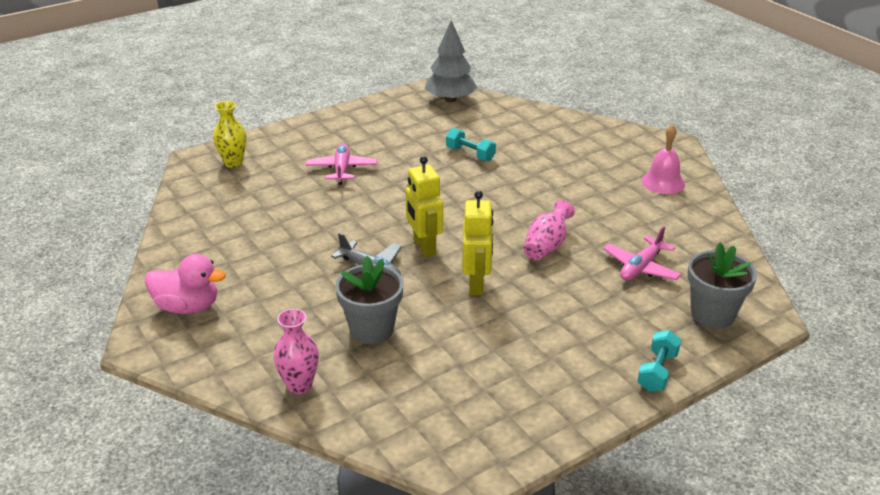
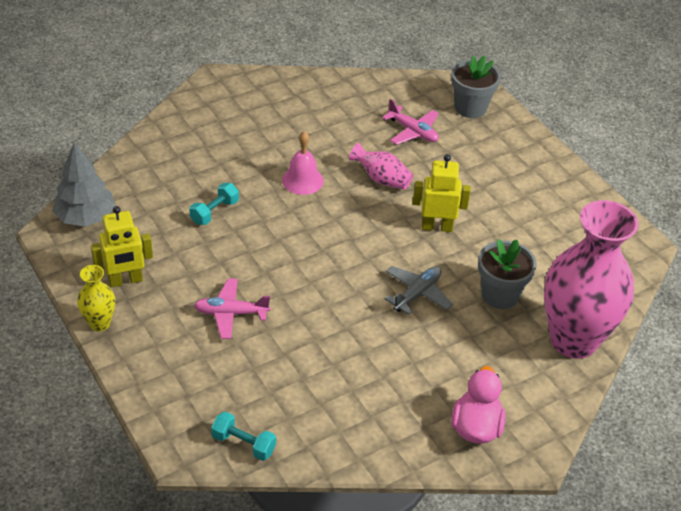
camera: 90 degrees left, 10 degrees up
(233, 163) = (200, 412): yellow vase -> yellow vase (99, 323)
(299, 385) = (573, 340): pink vase -> pink vase, size x2.31
(424, 247) = (381, 256): yellow robot -> yellow robot (125, 281)
(657, 371) = (535, 146): turquoise dumbbell -> turquoise dumbbell (243, 444)
(663, 182) = (286, 97): pink bell -> pink bell (302, 180)

